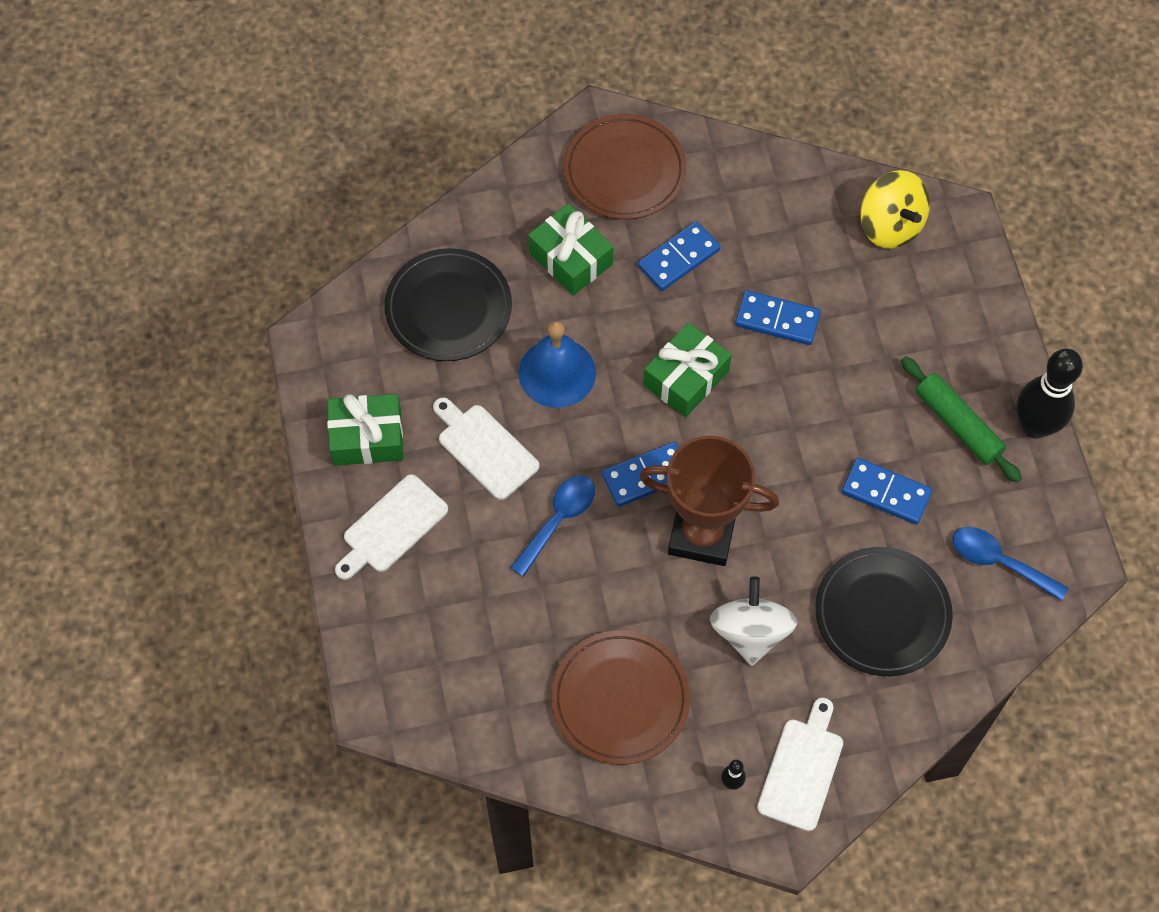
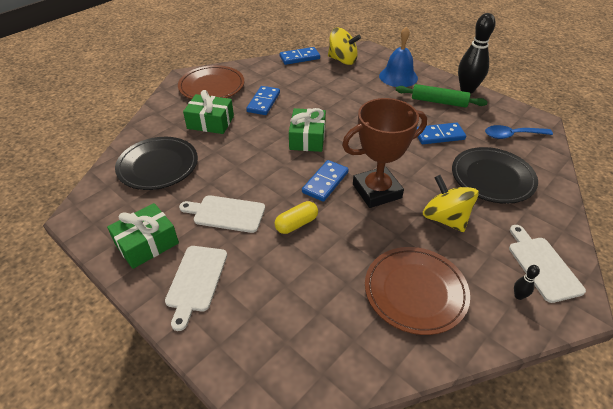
camera: 35 degrees left, 20 degrees down
(557, 372) = (240, 164): blue bell -> blue bell (398, 77)
(558, 520) = (296, 224): blue spoon -> yellow capsule
(750, 632) = (445, 218): white spinning top -> yellow spinning top
(777, 319) = (328, 103): blue domino -> blue domino (299, 57)

